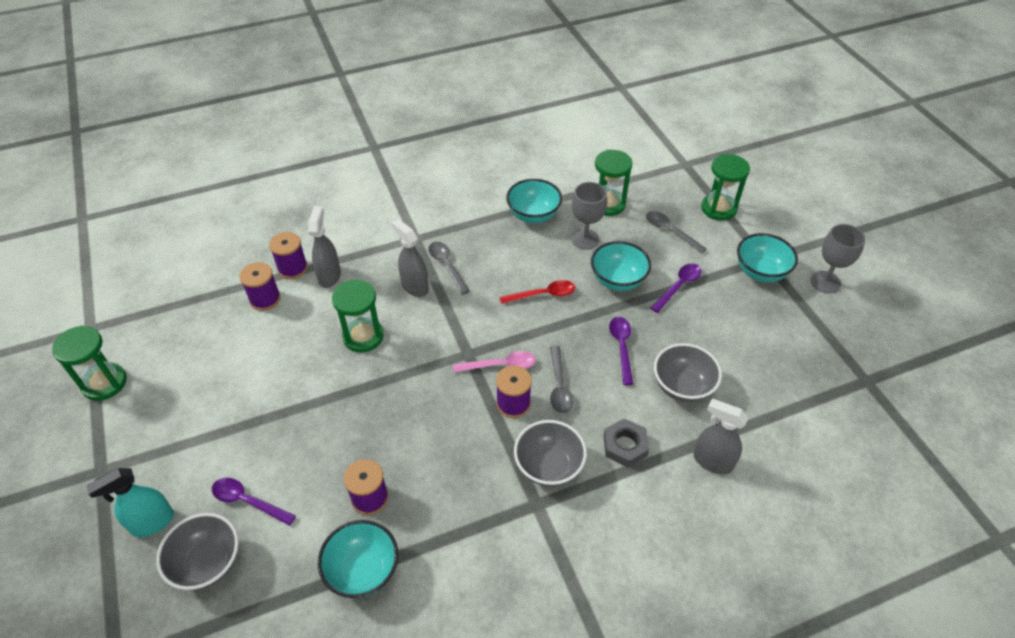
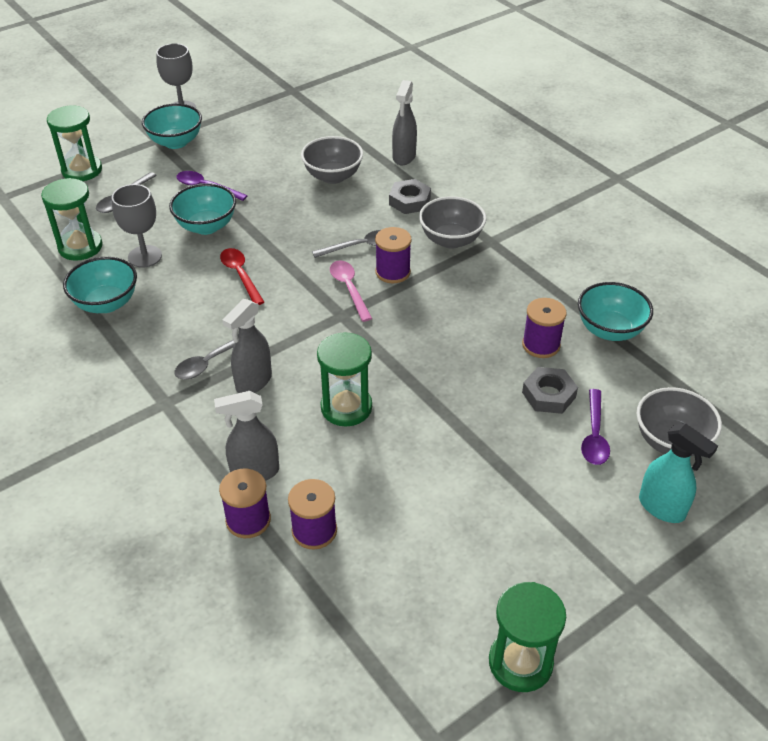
camera: 105 degrees left, 5 degrees down
(308, 482) = (548, 395): none -> grey nut
(621, 347) = (298, 214): purple spoon -> none

